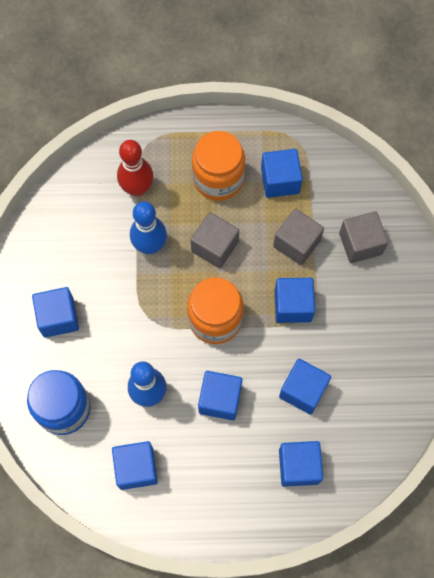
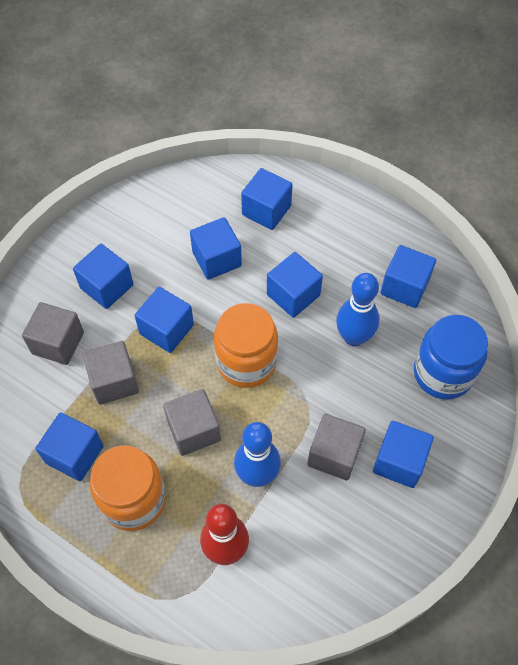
camera: 145 degrees left, 10 degrees down
(107, 293) = (334, 454): none -> grey cube
(366, 309) = (107, 286): none -> blue cube

